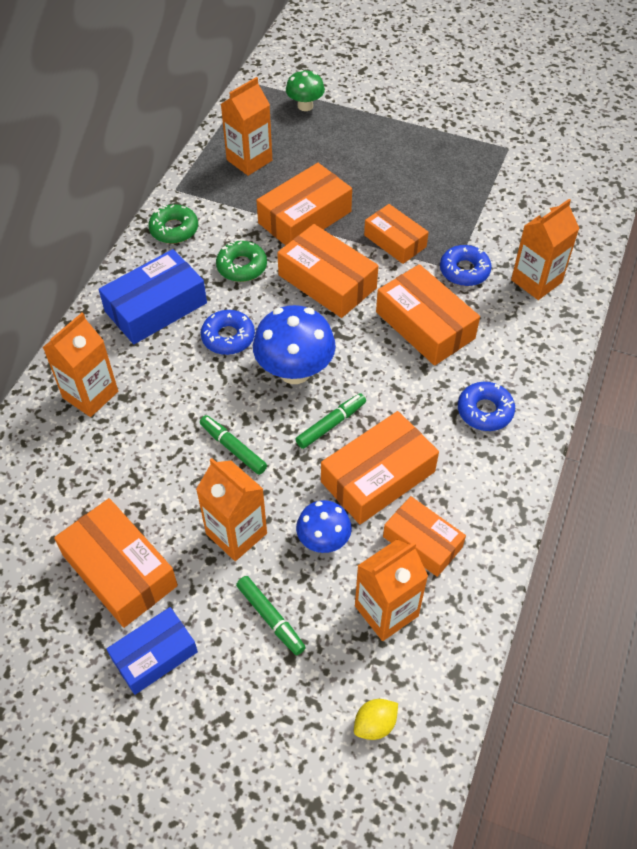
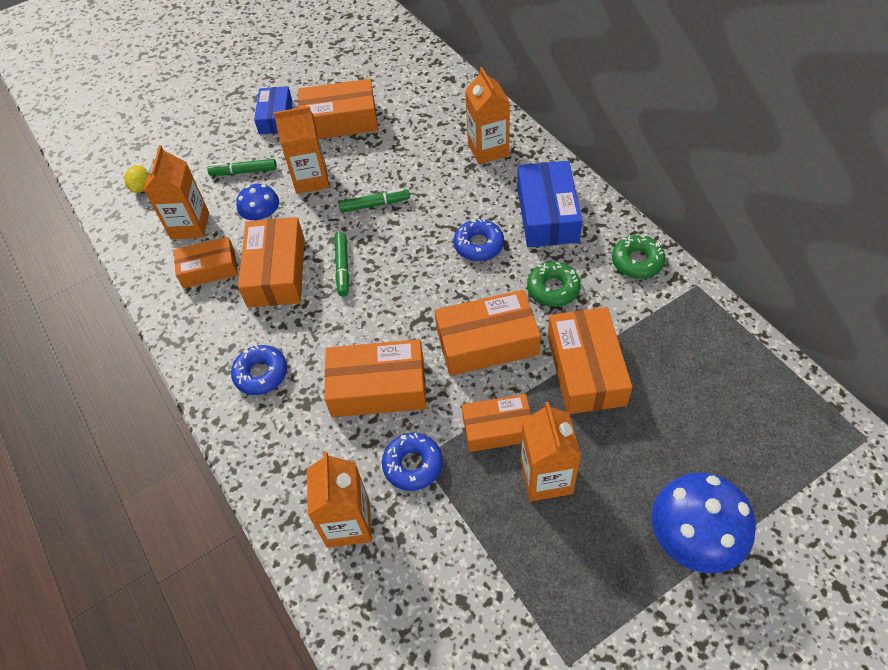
camera: 130 degrees right, 0 degrees up
(249, 160) = (708, 365): orange carton -> orange carton (546, 477)
(295, 371) = (410, 270): blue mushroom -> blue mushroom (692, 539)
(305, 106) = (786, 472): green mushroom -> none

